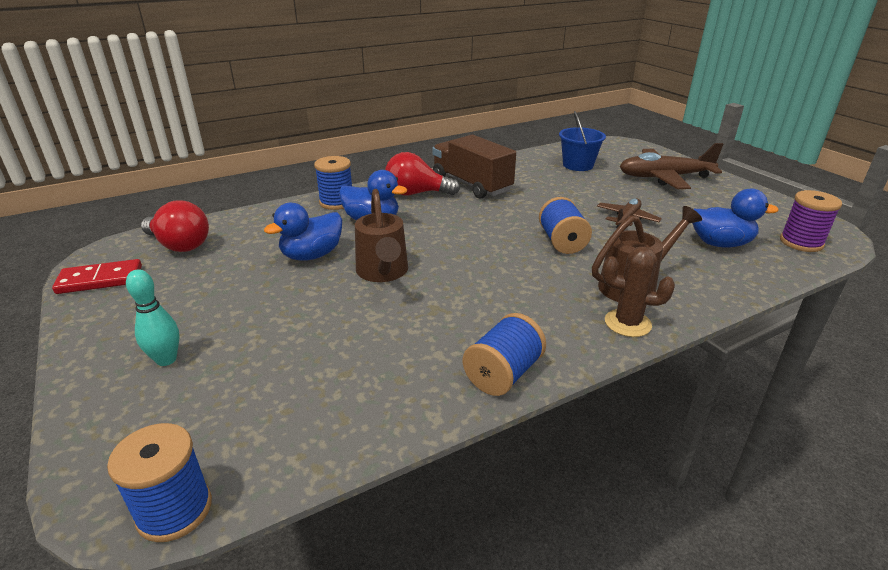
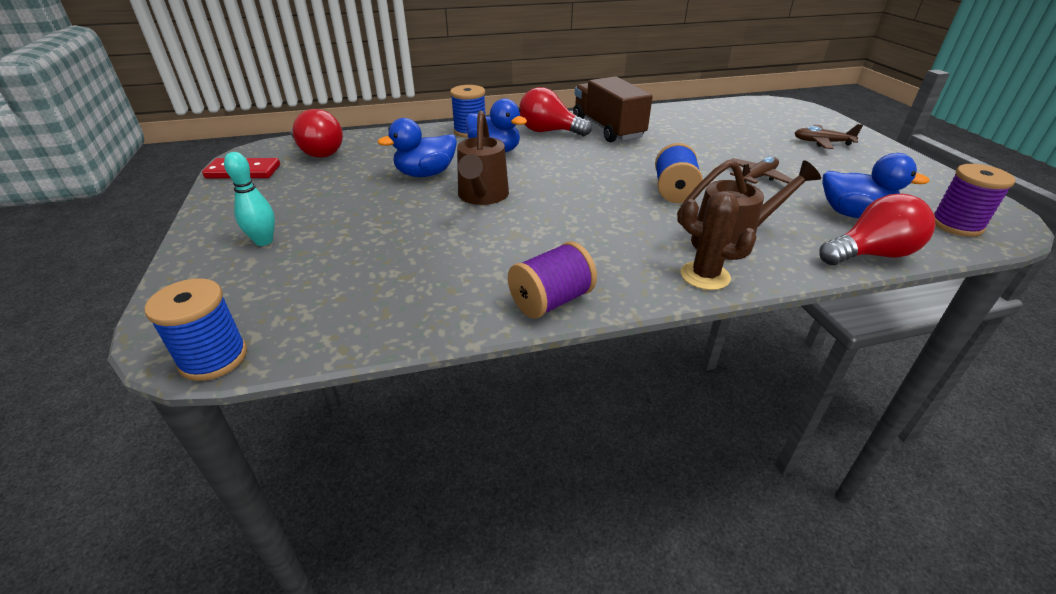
camera: 15 degrees right, 5 degrees up
(503, 374) = (551, 301): blue spool -> purple spool
(578, 165) = (730, 121): blue bucket -> none
(664, 177) = (822, 142): brown plane -> brown plane, size x0.55
(750, 280) = (870, 254): none -> red light bulb

